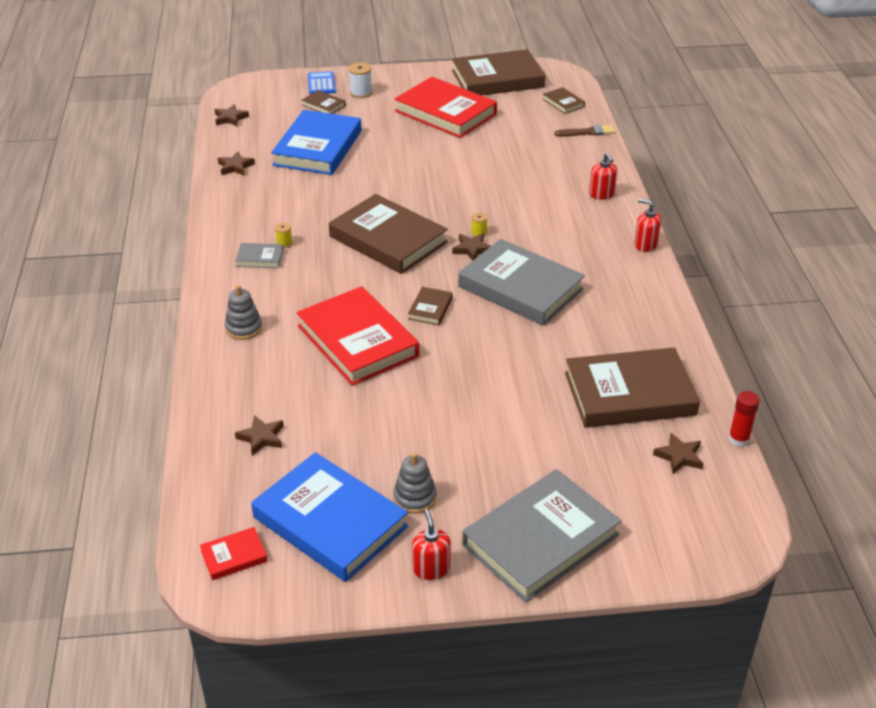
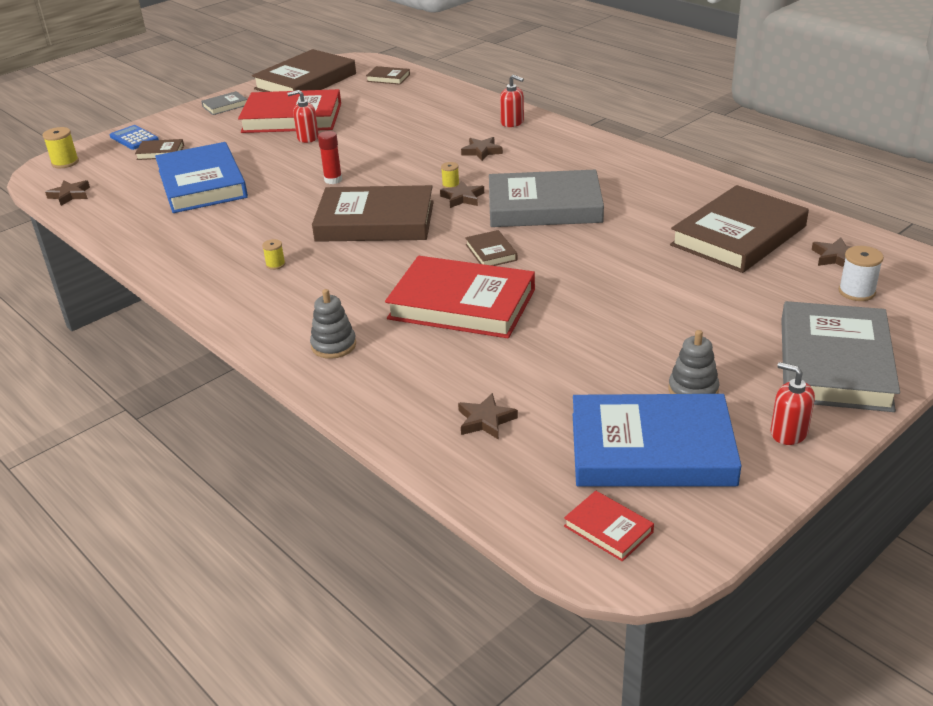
camera: 35 degrees left, 5 degrees down
(234, 556) = (608, 529): red book -> red book turned 75 degrees counterclockwise
(235, 167) = (132, 229): brown star -> brown star (482, 151)
(257, 87) = (65, 162): none -> yellow spool
(260, 258) = (267, 286): grey book -> grey book (225, 106)
(361, 93) = (186, 131): white spool -> white spool (856, 292)
(587, 132) = (438, 89): brown brush -> none
(645, 245) = (597, 140): red soap dispenser -> red soap dispenser (307, 138)
(738, 439) = (856, 227): red glue stick -> red glue stick (333, 180)

